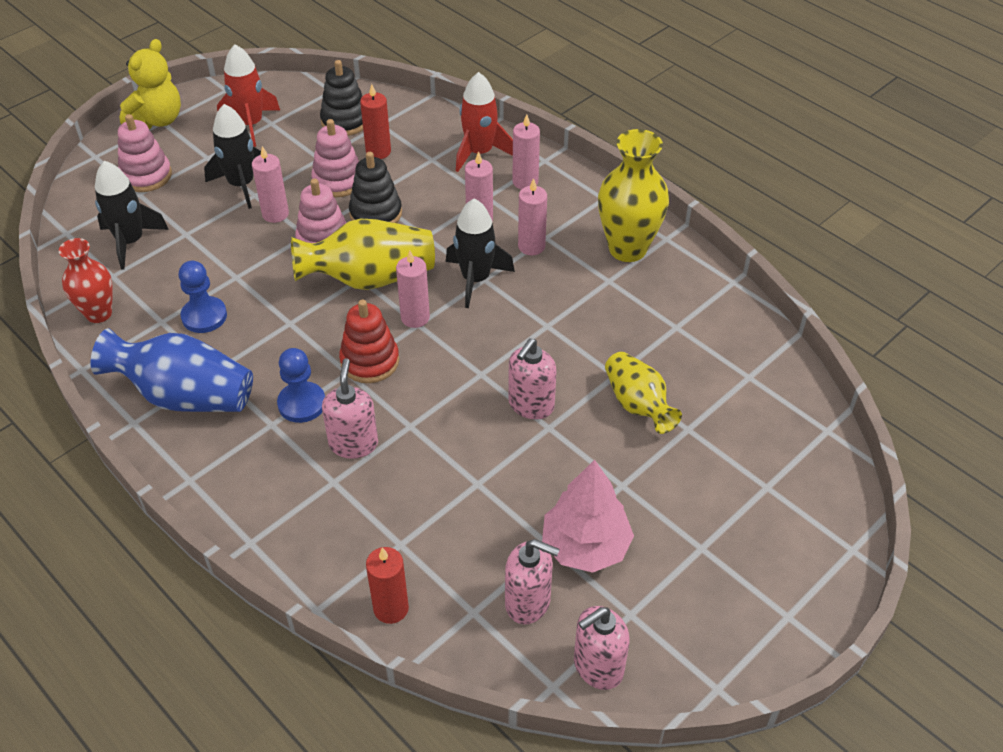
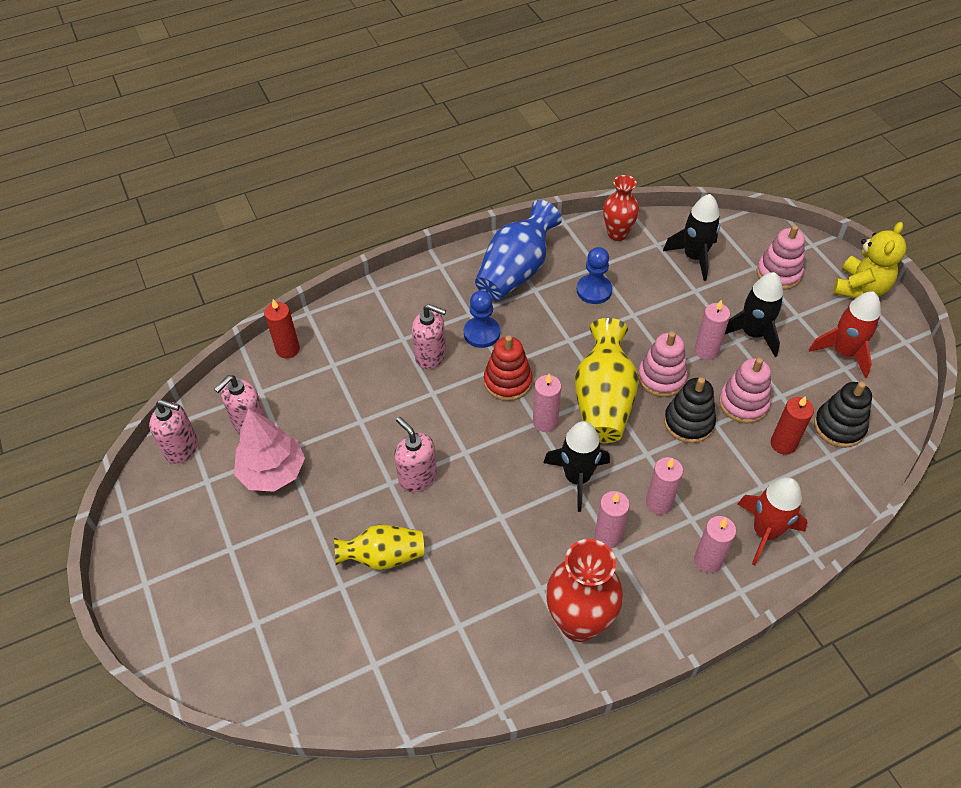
camera: 110 degrees right, 5 degrees up
(157, 120) = (860, 288): yellow teddy bear -> yellow teddy bear turned 105 degrees counterclockwise
(597, 667) = (182, 448): pink soap dispenser -> pink soap dispenser turned 120 degrees clockwise
(627, 249) = (579, 622): yellow vase -> red vase

